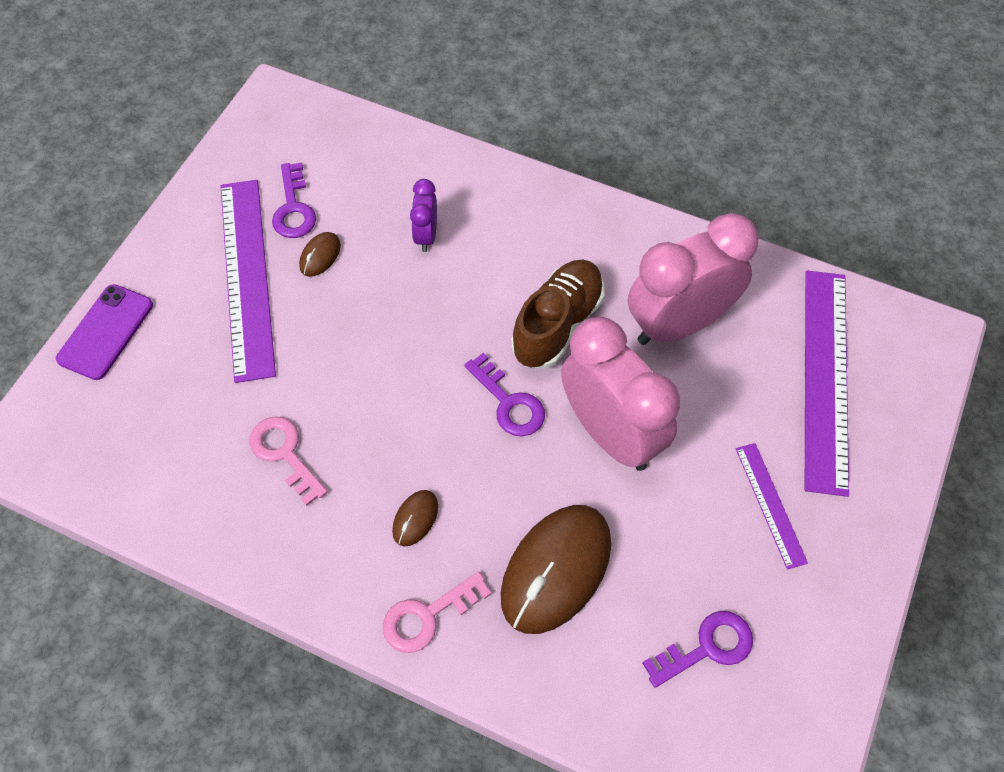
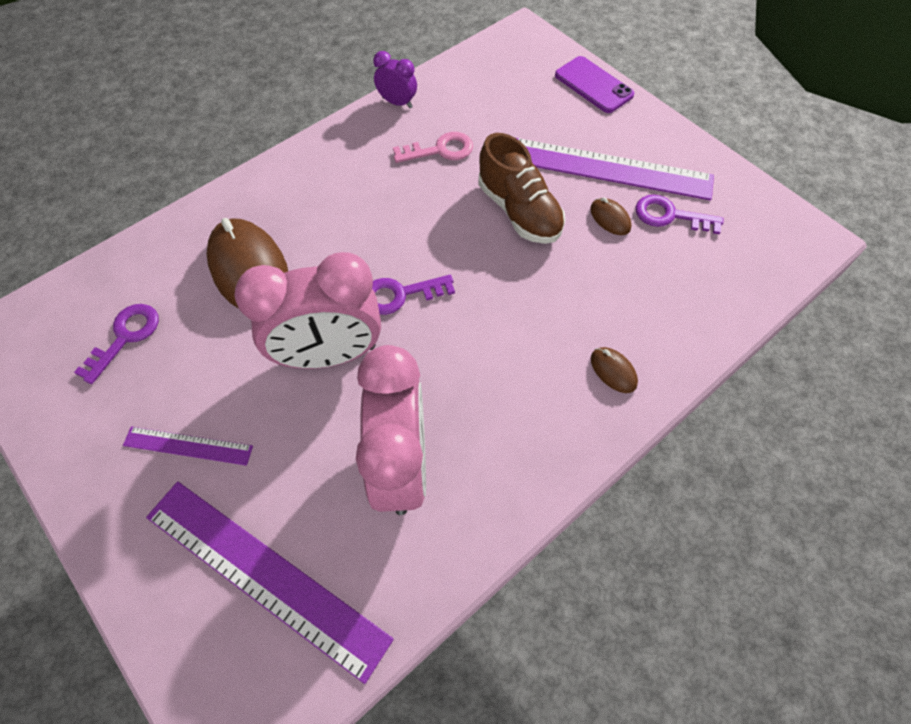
camera: 115 degrees right, 0 degrees up
(415, 519) = (344, 204): brown mouse -> brown mouse (613, 371)
(426, 235) = (600, 298): purple clock -> purple clock (397, 103)
(428, 616) = (273, 188): pink key -> none
(557, 324) = (455, 361): brown shoe -> brown shoe (519, 211)
(706, 647) = (125, 337): purple key -> purple key turned 150 degrees counterclockwise

